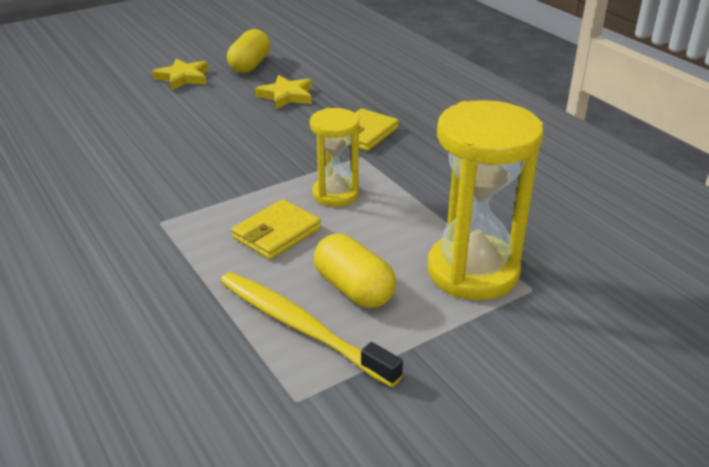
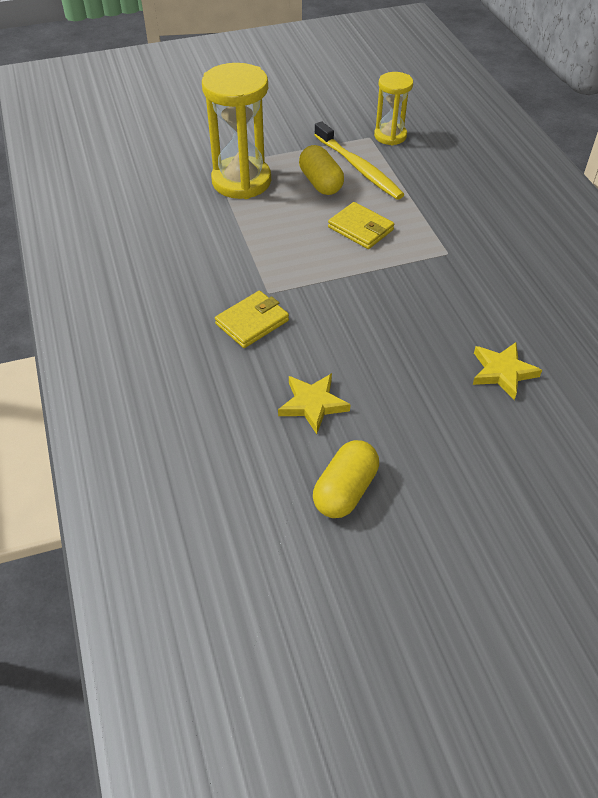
camera: 165 degrees left, 15 degrees up
(183, 78) = (438, 475): yellow star -> yellow star (502, 372)
(276, 233) = (360, 228): yellow wallet -> yellow wallet turned 75 degrees clockwise
(335, 194) = (306, 255): yellow hourglass -> yellow hourglass (390, 136)

